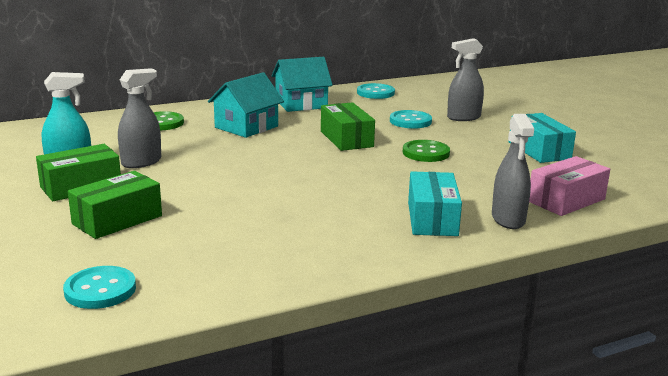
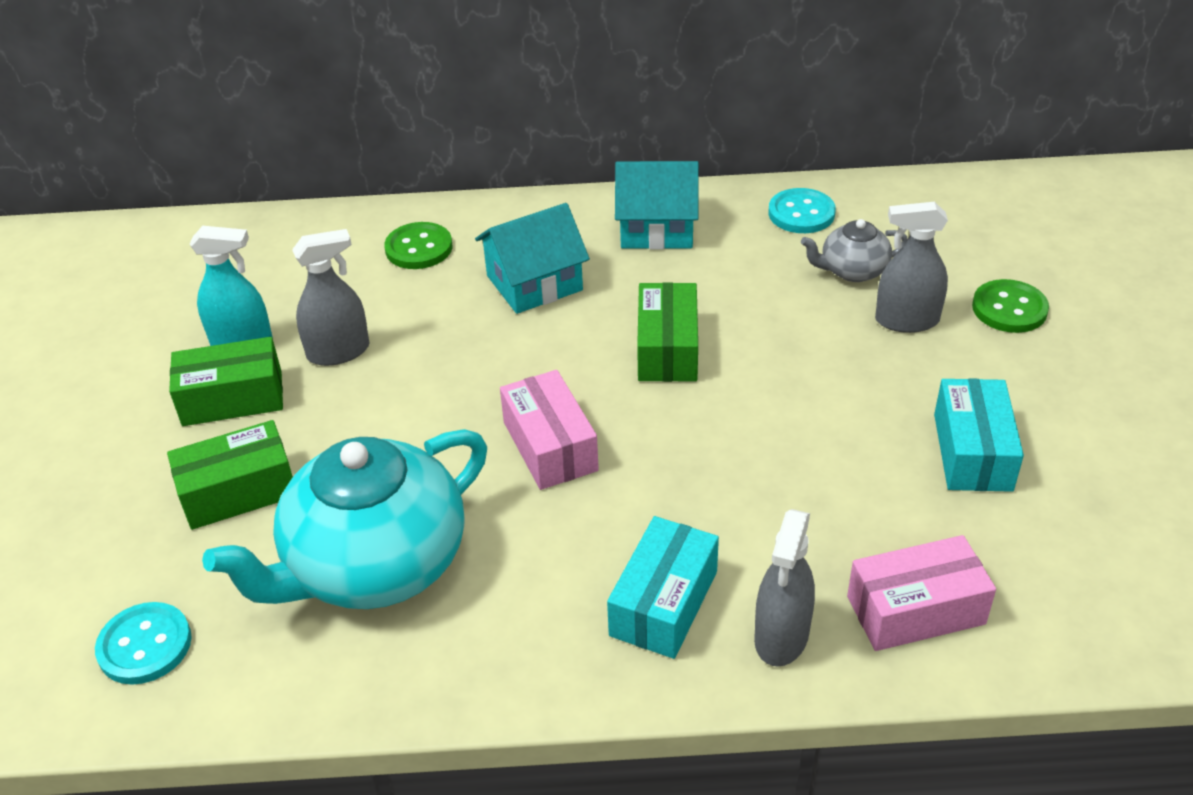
camera: 25 degrees right, 20 degrees up
(240, 233) = (374, 565): none -> turquoise teapot
(310, 177) = (550, 446): none -> pink box
(410, 121) = (805, 315): turquoise button -> none
(420, 106) = (852, 271): none -> grey teapot
(426, 153) = (770, 417): green button -> green button (1009, 309)

